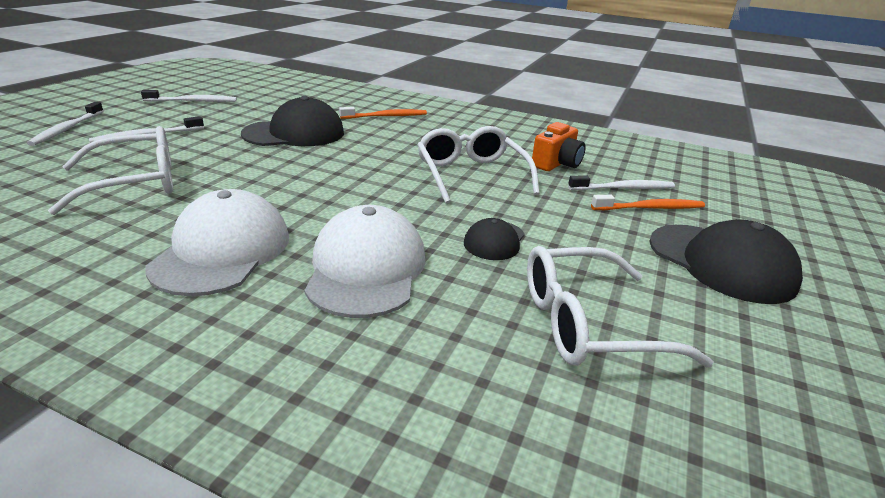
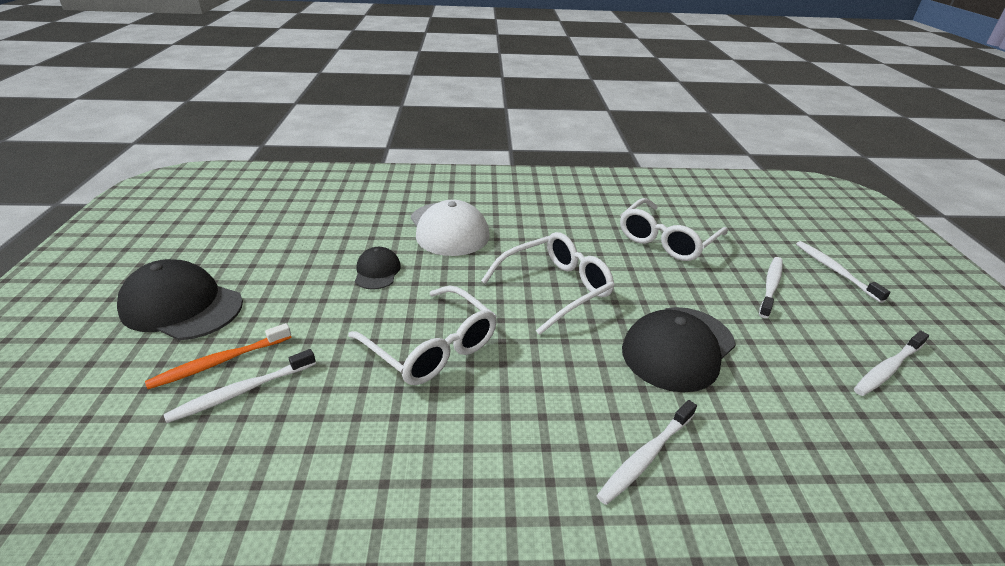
camera: 155 degrees right, 5 degrees up
(222, 251) = (536, 217): white cap -> none
(386, 116) = (646, 456): orange toothbrush -> white toothbrush
(556, 164) = (331, 418): orange camera -> none
(588, 323) = (306, 234): white glasses -> white glasses (556, 288)

